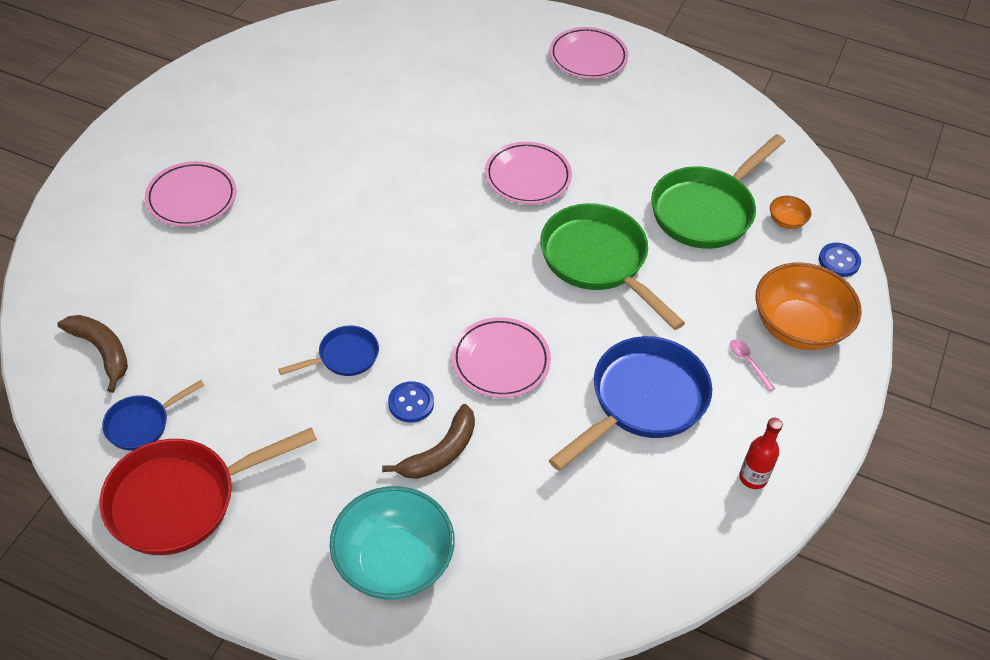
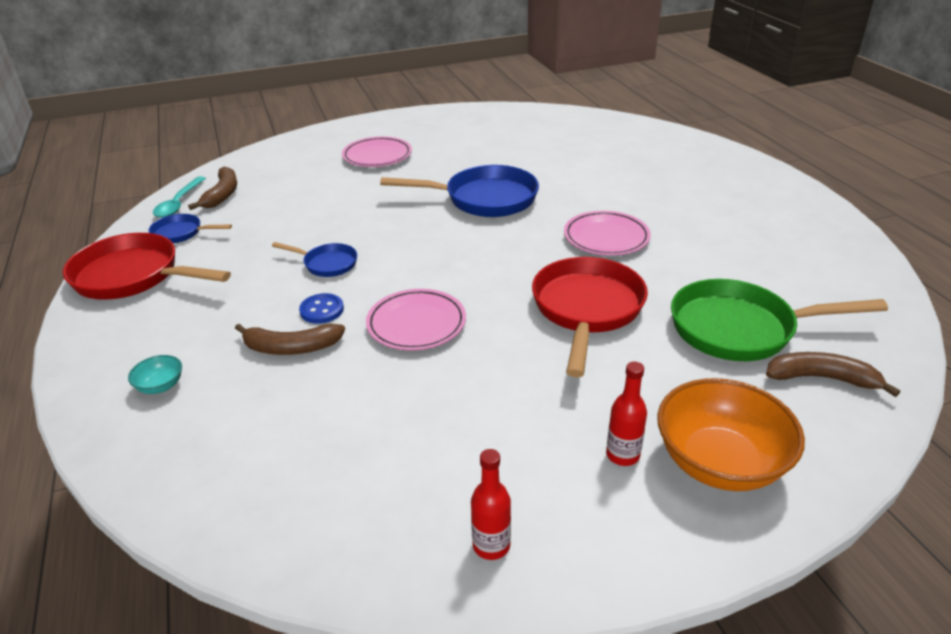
camera: 50 degrees right, 15 degrees down
(71, 394) = (179, 203): none -> turquoise spoon
(393, 562) = (160, 386): turquoise bowl -> turquoise bowl, size x0.43
(588, 57) = (763, 196): pink plate -> none
(598, 261) = (587, 310): green pan -> red pan
(642, 401) = (481, 417): blue pan -> blue pan (484, 199)
(748, 363) = (622, 455): pink spoon -> red bottle
(786, 221) = (822, 378): orange bowl -> brown banana
(839, 261) = (847, 440): blue button -> none

